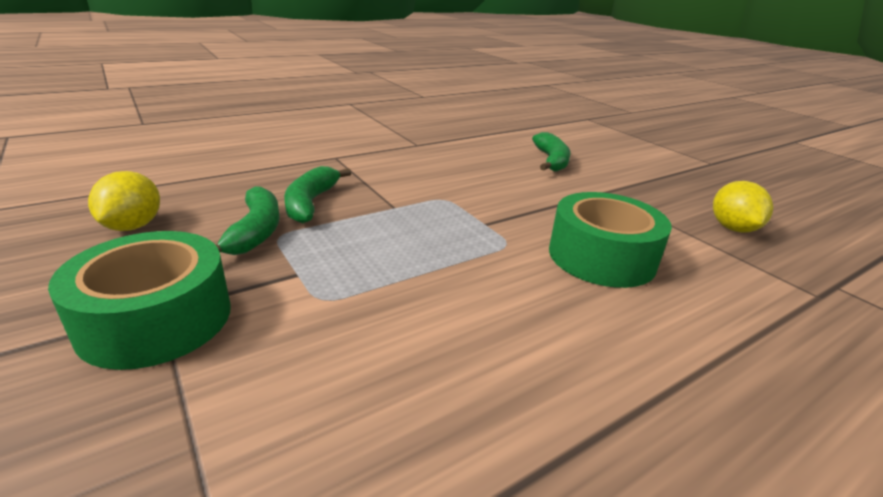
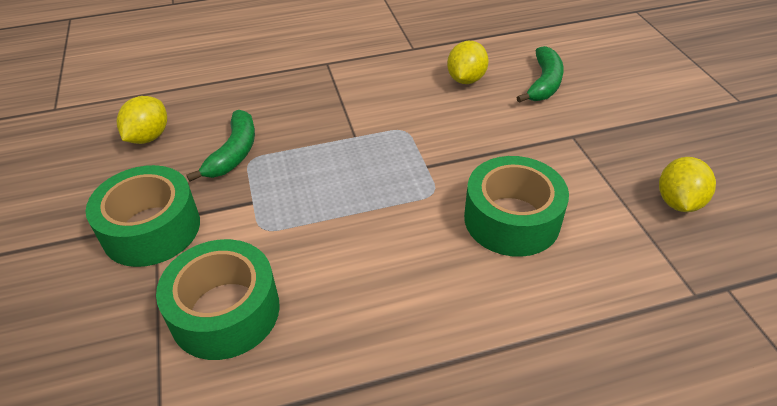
camera: 20 degrees right, 15 degrees up
(304, 403) = (225, 311): none -> green tape
(311, 203) = (286, 124): green banana -> none
(480, 161) = (466, 79): none -> yellow lemon

